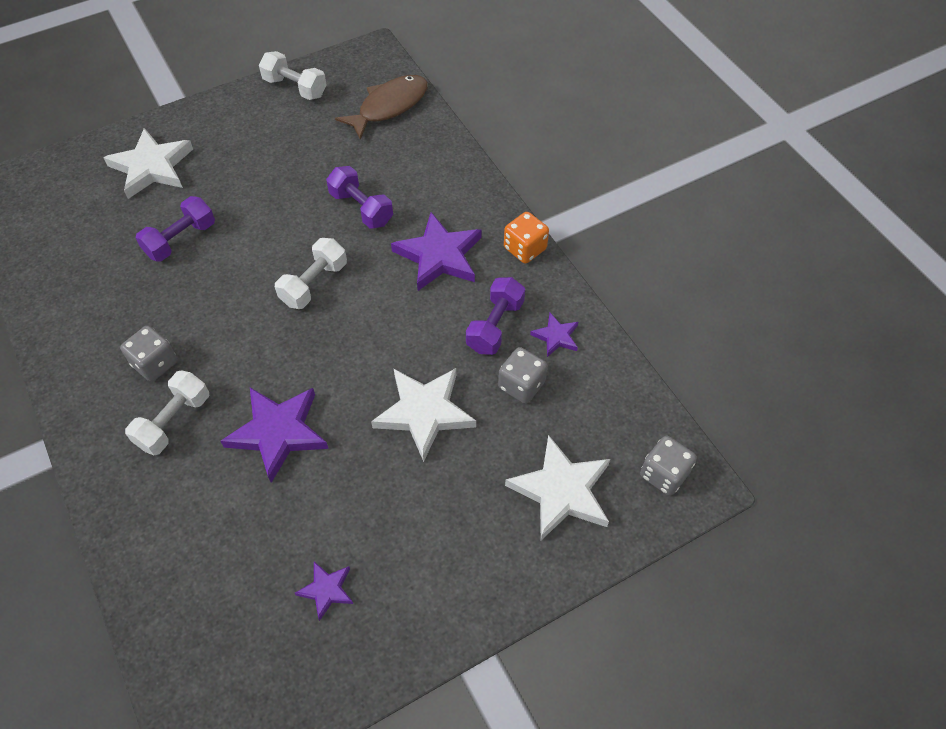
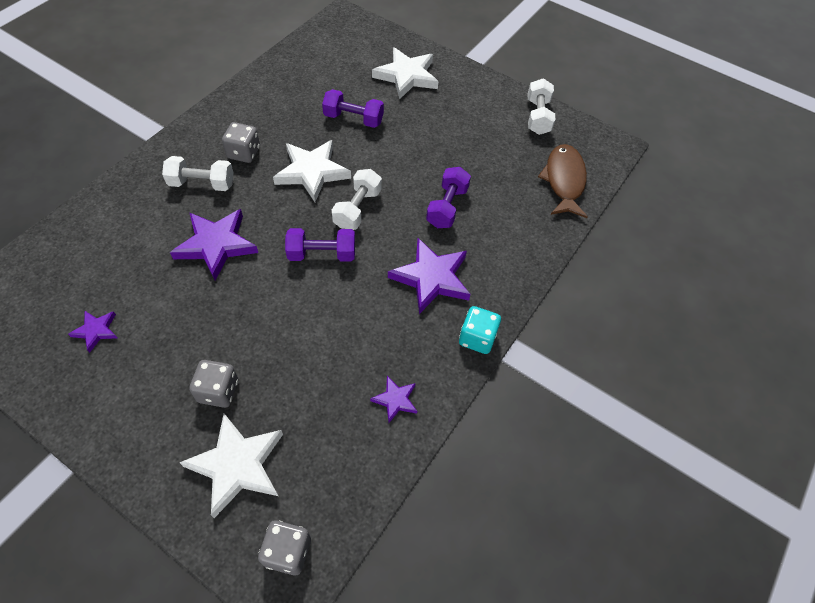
camera: 60 degrees right, 0 degrees up
(314, 284) = (357, 209): white dumbbell -> white dumbbell turned 75 degrees counterclockwise
(389, 106) = (564, 181): brown fish -> brown fish turned 105 degrees counterclockwise
(424, 412) = (272, 330): white star -> white star (312, 172)
(495, 326) = (382, 347): purple dumbbell -> purple dumbbell (322, 254)
(521, 385) = (331, 391): grey dice -> grey dice (218, 391)
(525, 249) = (477, 338): orange dice -> turquoise dice

